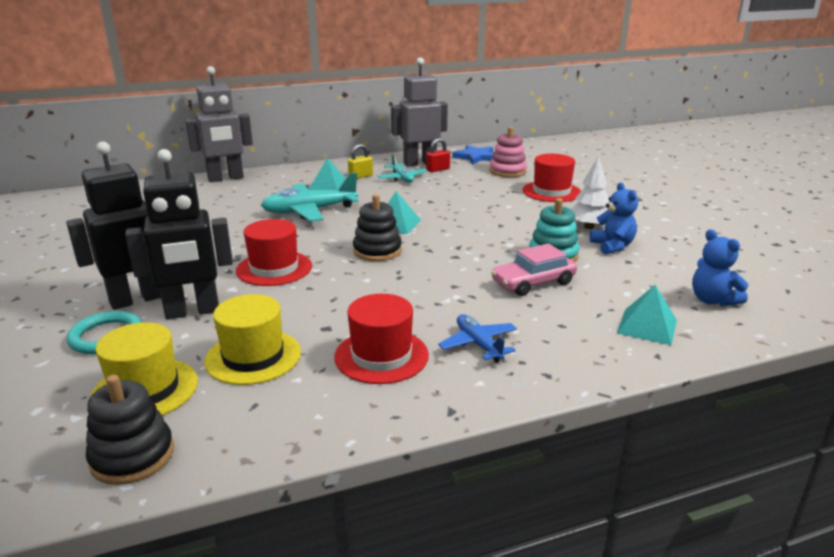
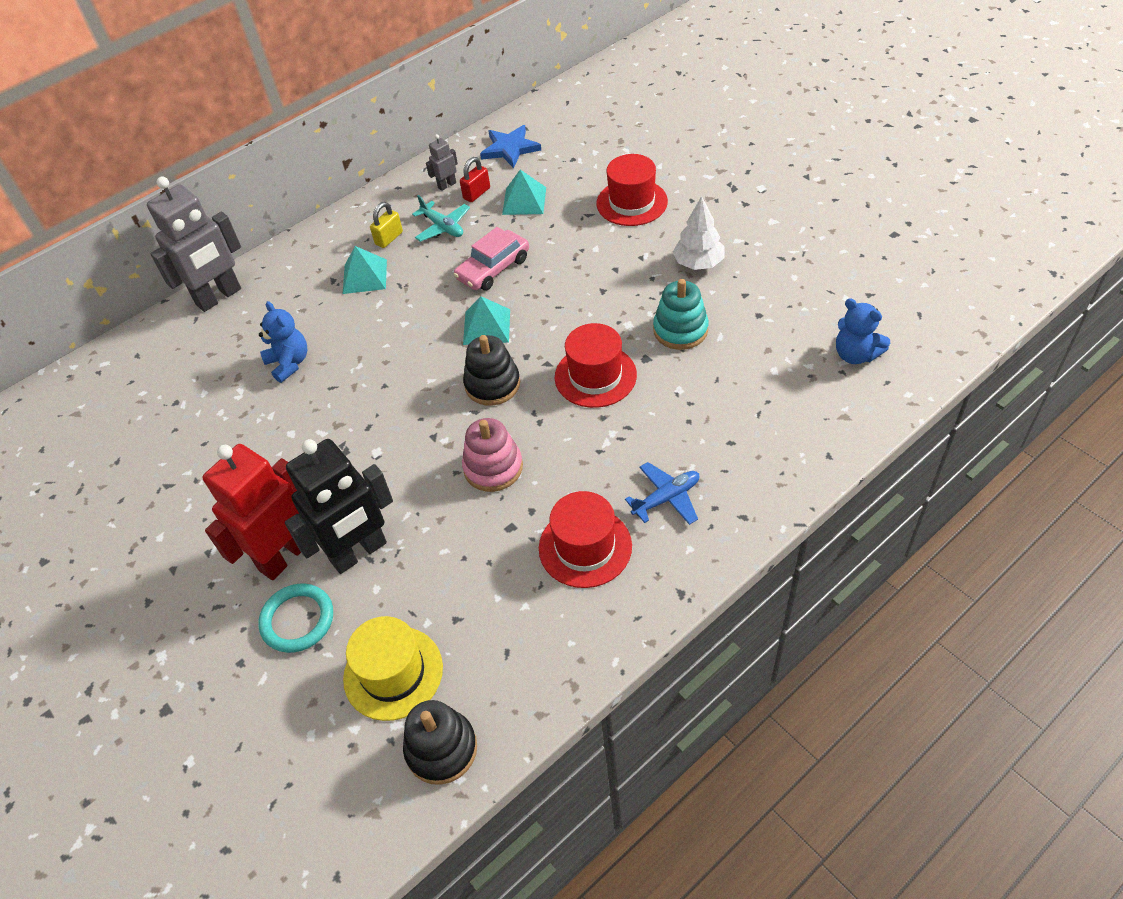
camera: 15 degrees left, 25 degrees up
(137, 299) = (285, 555): black robot -> red robot
(253, 356) = (465, 593): yellow hat -> none
(274, 268) = (398, 453): red hat -> red hat (595, 376)
(310, 211) = (371, 333): turquoise plane -> none
(419, 163) = (447, 185): grey robot -> grey robot, size x0.44
(478, 344) = (666, 498): blue plane -> blue plane turned 105 degrees clockwise
(507, 171) = (563, 171): pink stacking toy -> pink stacking toy (493, 467)
(533, 282) = (678, 384): pink car -> pink car (493, 268)
(612, 246) = (734, 293): blue teddy bear -> blue teddy bear (289, 363)
(647, 326) = (807, 416): turquoise pyramid -> turquoise pyramid (524, 201)

